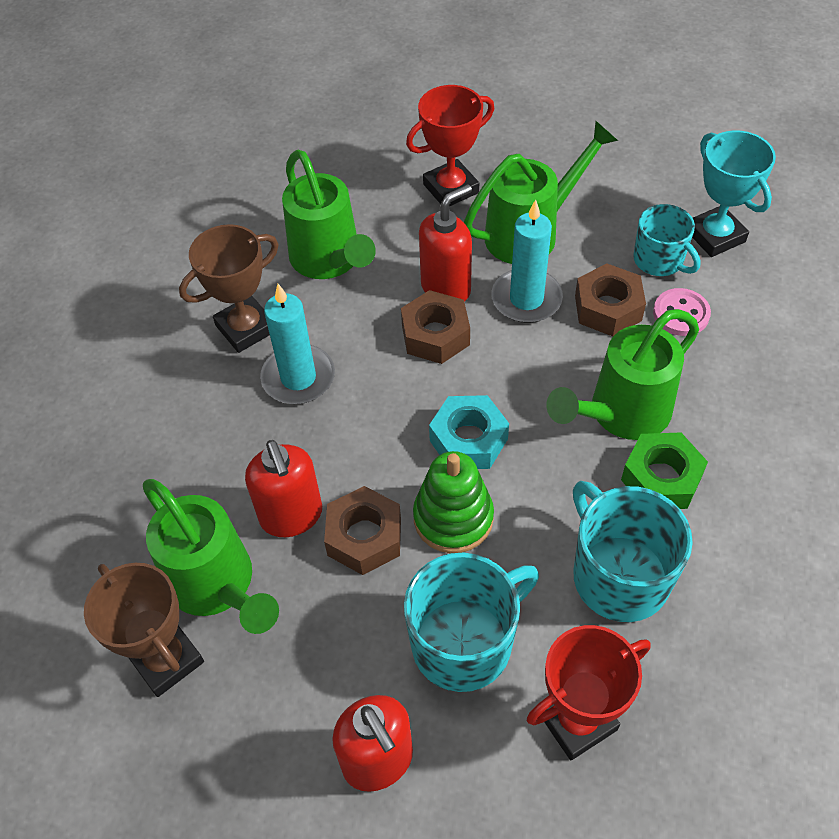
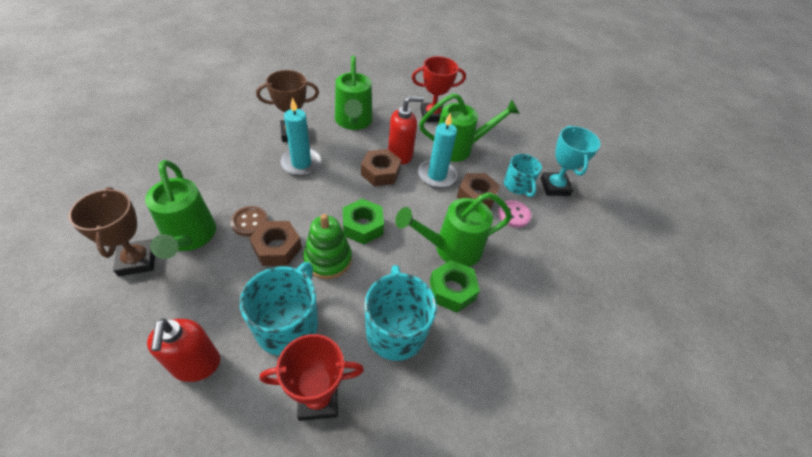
camera: 15 degrees right, 5 degrees down
(291, 516) = (250, 222): red soap dispenser -> brown button
(464, 642) = (288, 325): turquoise mug -> turquoise mug turned 60 degrees counterclockwise
(468, 440) = (362, 226): turquoise nut -> green nut

